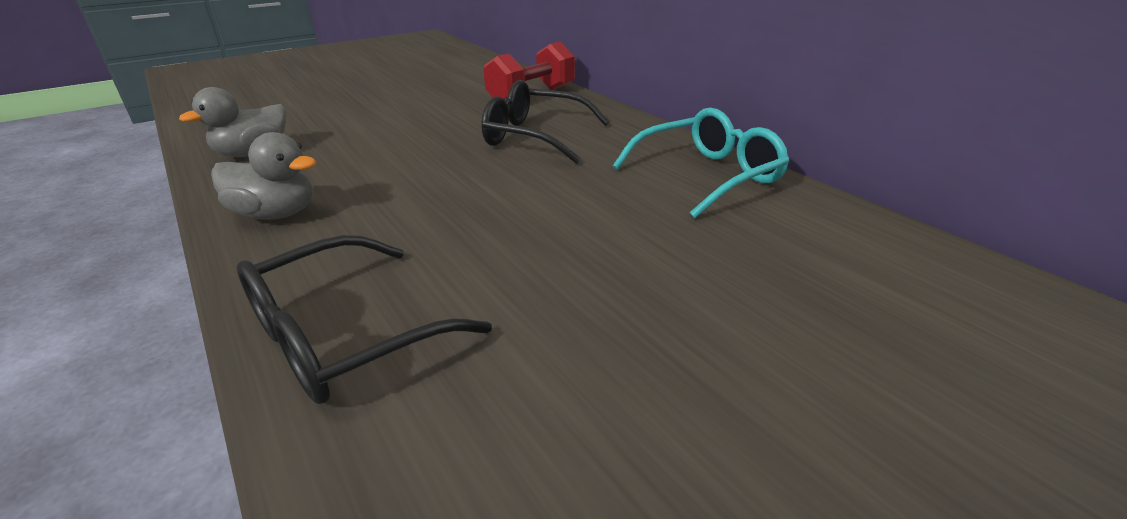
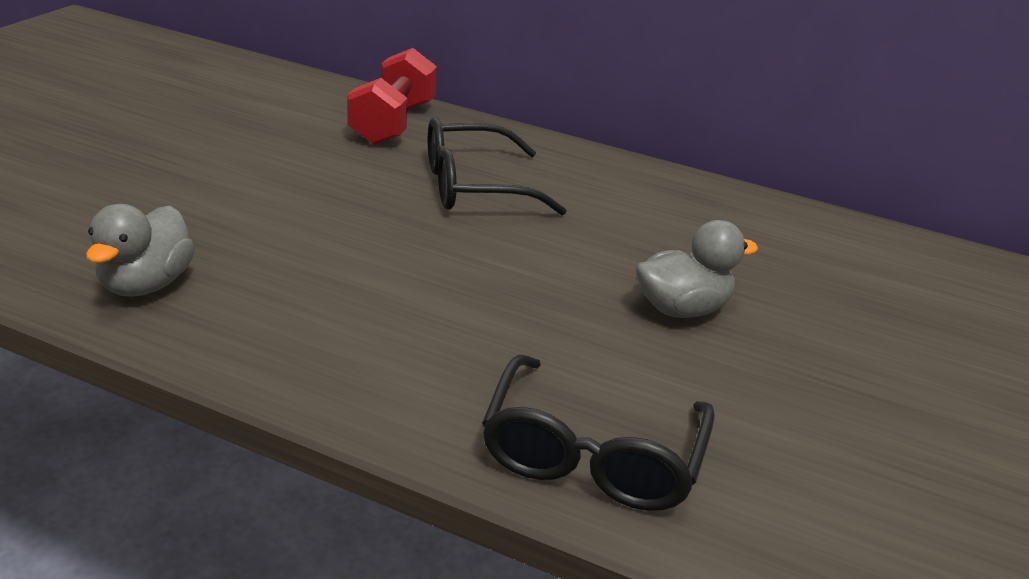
camera: 35 degrees left, 0 degrees up
(276, 214) = (323, 358): grey duck -> grey duck (681, 308)
(707, 175) = (692, 204): turquoise glasses -> none

